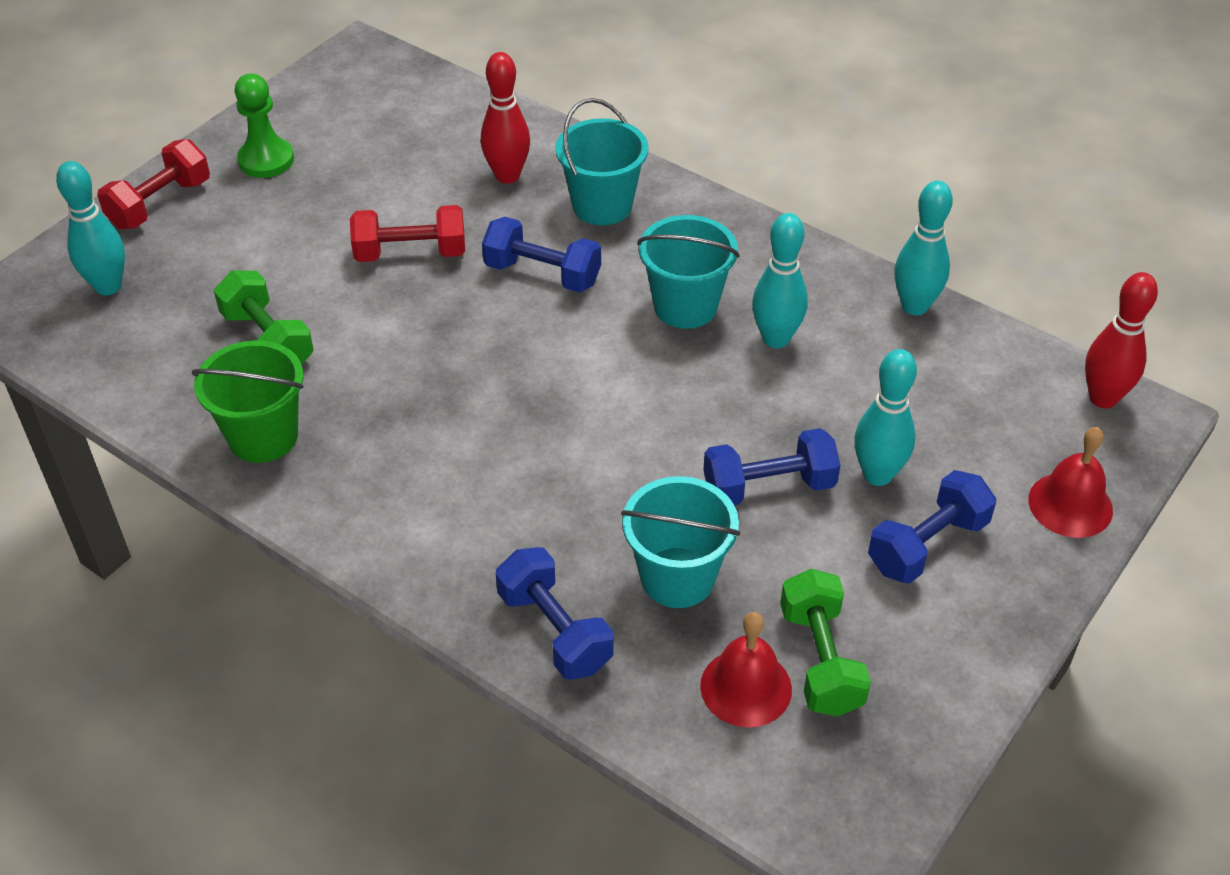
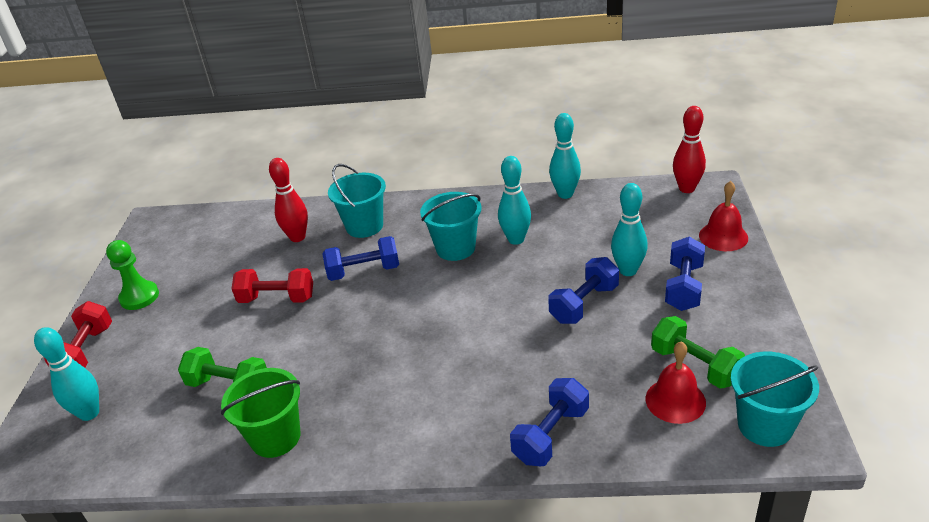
camera: 30 degrees left, 10 degrees down
(410, 253) = (277, 299): red dumbbell -> red dumbbell turned 45 degrees clockwise
(555, 631) = (551, 435): blue dumbbell -> blue dumbbell turned 75 degrees counterclockwise
(677, 577) = (585, 370): turquoise bucket -> turquoise bucket (765, 425)

